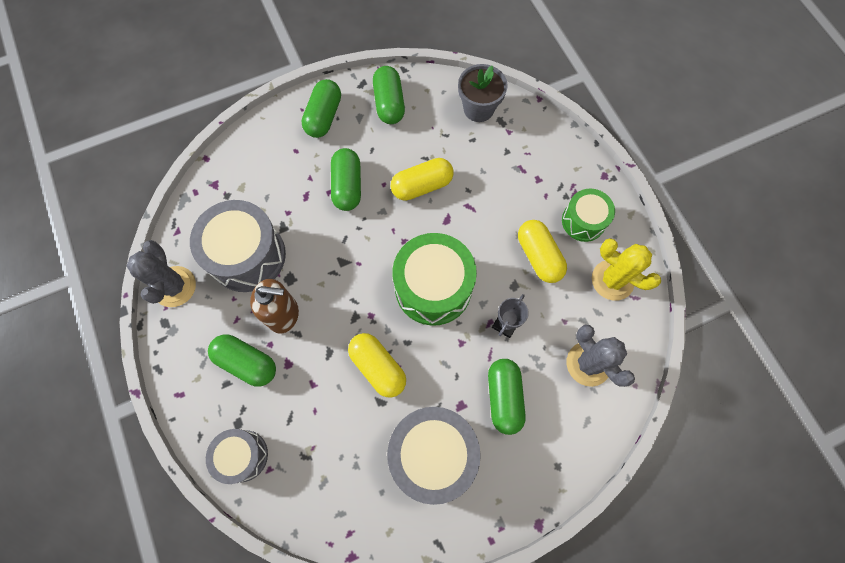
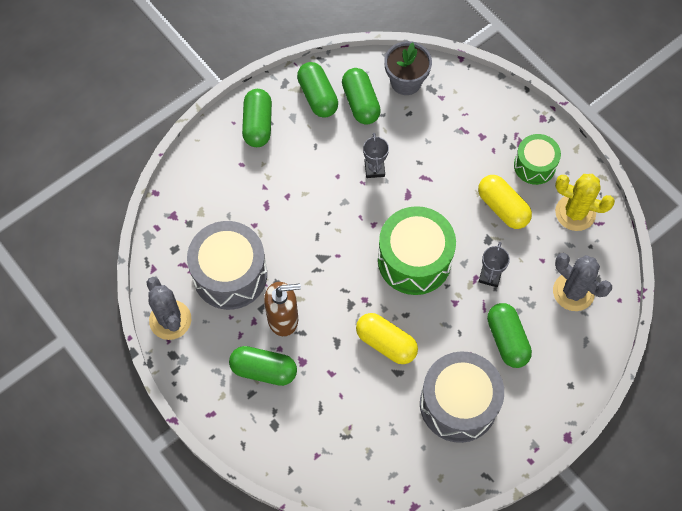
camera: 15 degrees left, 5 degrees down
(243, 456) = (289, 450): grey drum -> none
(347, 186) = (303, 186): green capsule -> green capsule (360, 103)
(422, 186) = (374, 169): yellow capsule -> grey trophy

